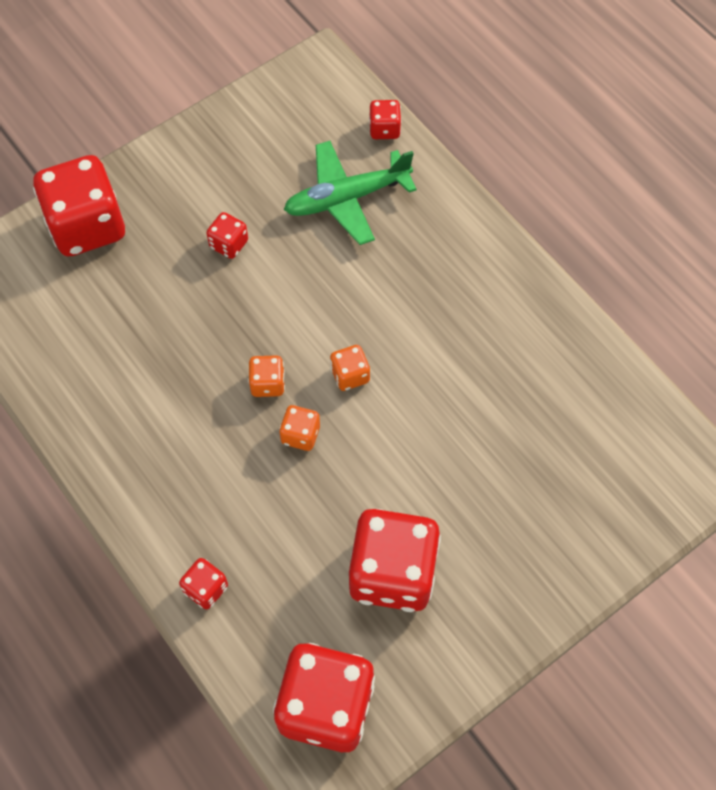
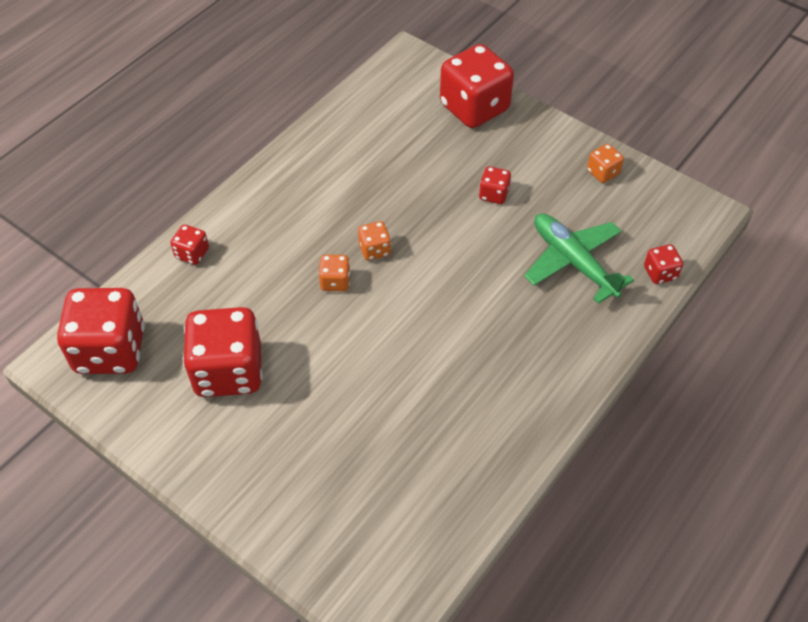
camera: 75 degrees right, 10 degrees down
(350, 375) = (400, 303): orange dice -> orange dice (602, 172)

